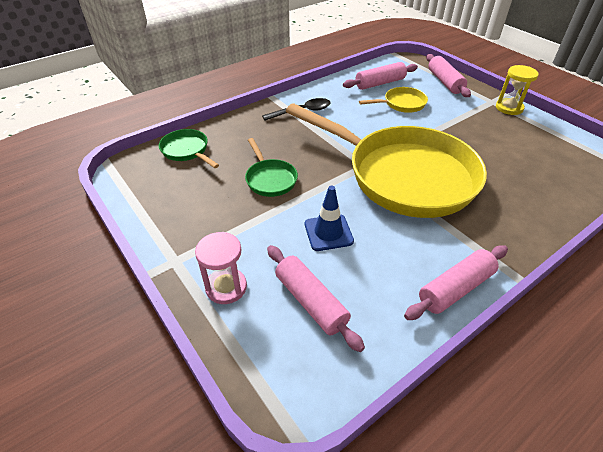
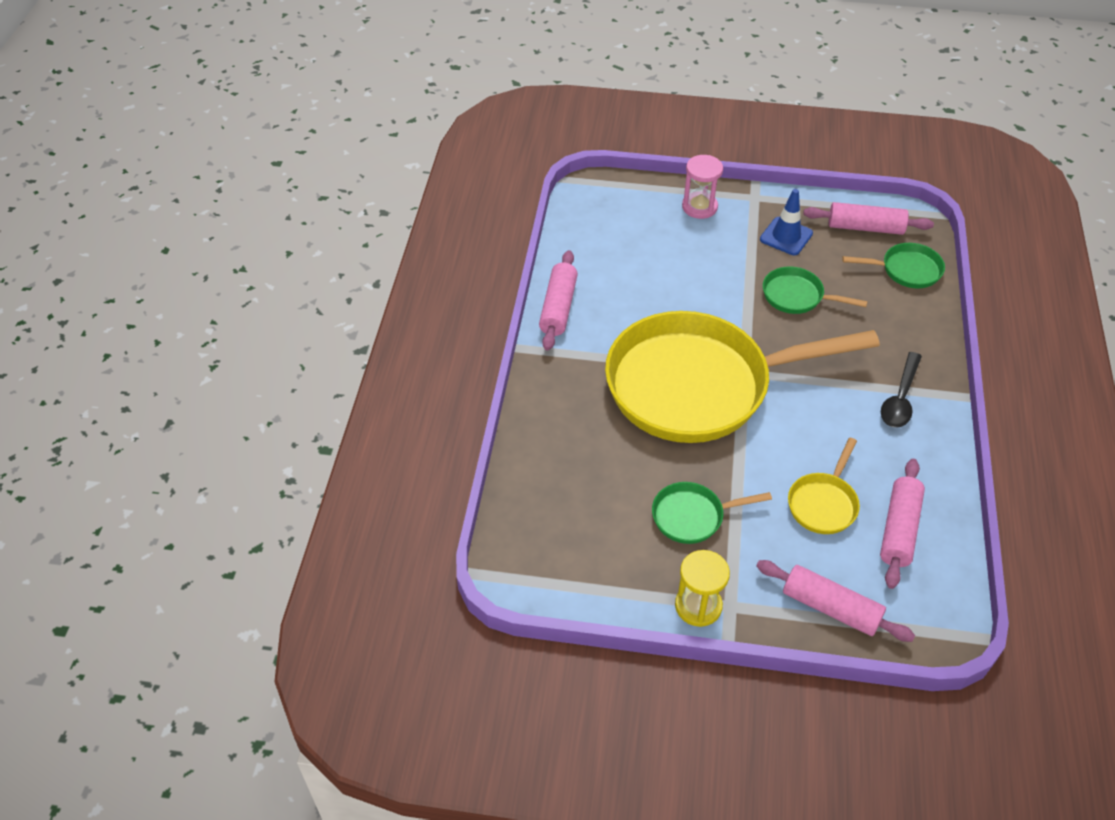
camera: 135 degrees right, 5 degrees up
(310, 302) = (639, 235): pink rolling pin -> pink rolling pin (865, 227)
(328, 232) = (688, 285): blue traffic cone -> blue traffic cone (786, 236)
(477, 132) = (692, 516): none -> green pan

